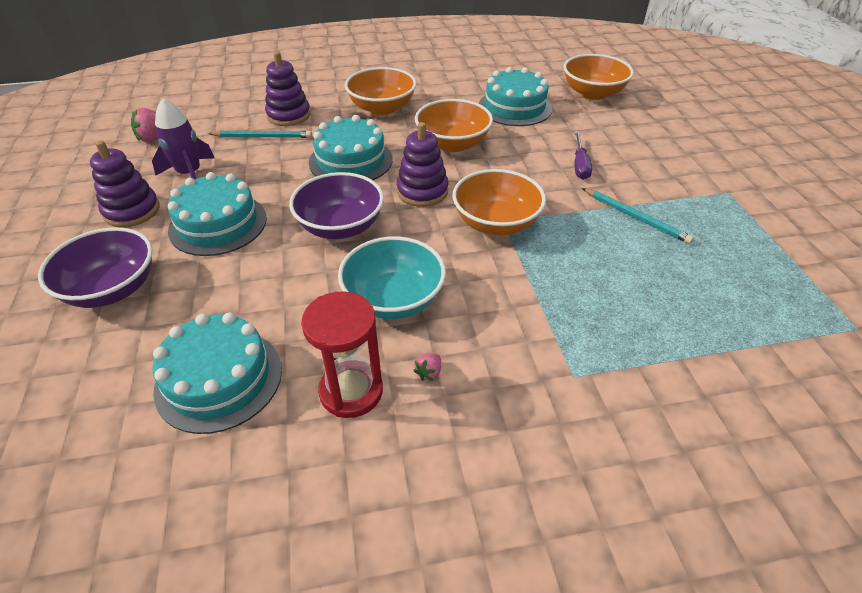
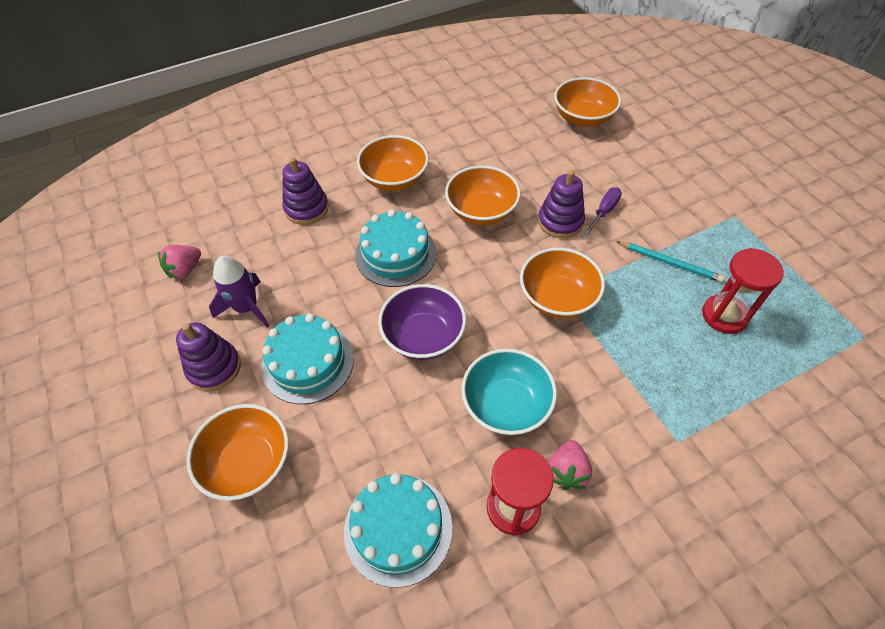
camera: 15 degrees left, 10 degrees up
(112, 289) = (248, 463): purple bowl -> orange bowl
(263, 137) = (295, 243): turquoise pencil -> none
(422, 191) = (478, 277): purple stacking toy -> purple stacking toy (560, 221)
(429, 373) = (566, 471): pink strawberry -> pink strawberry, size x1.87
(515, 107) = (519, 151): turquoise cake -> none
(580, 165) = (603, 212): purple screwdriver -> purple screwdriver turned 135 degrees counterclockwise
(681, 273) = (724, 315): none -> red hourglass

